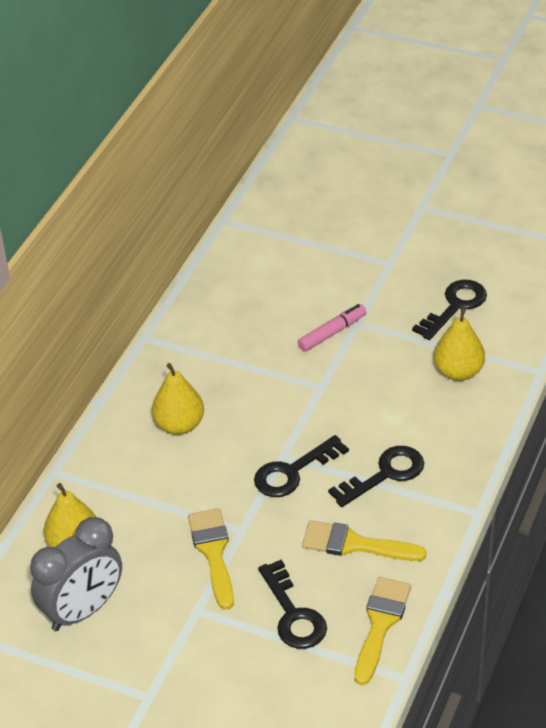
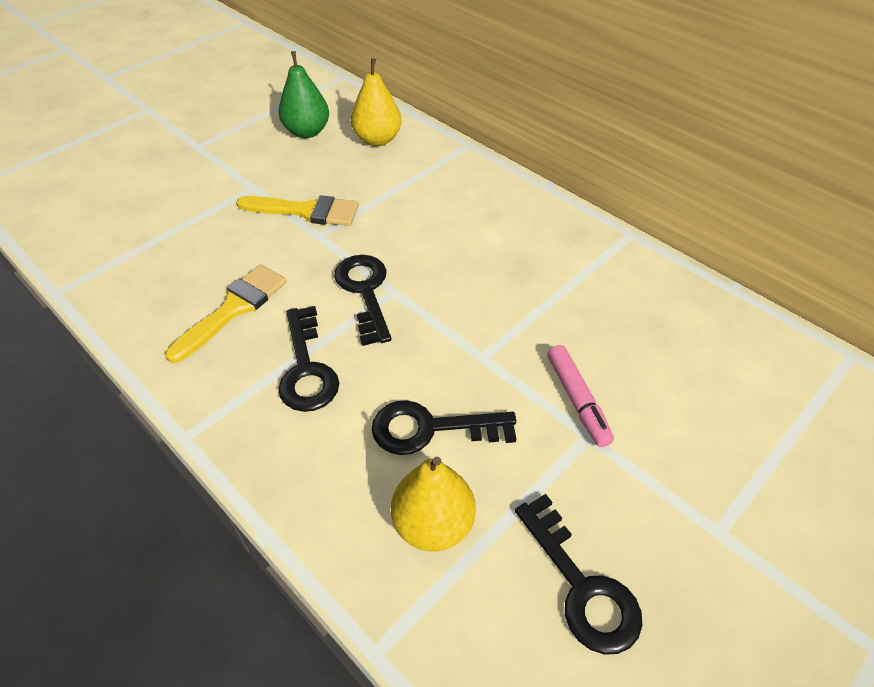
camera: 110 degrees right, 5 degrees up
(83, 610) = (307, 132): grey clock -> green pear
(179, 425) = (483, 228): yellow pear -> none
(293, 614) = (194, 241): black key -> black key (431, 428)
(380, 624) = (126, 296): yellow brush -> none

